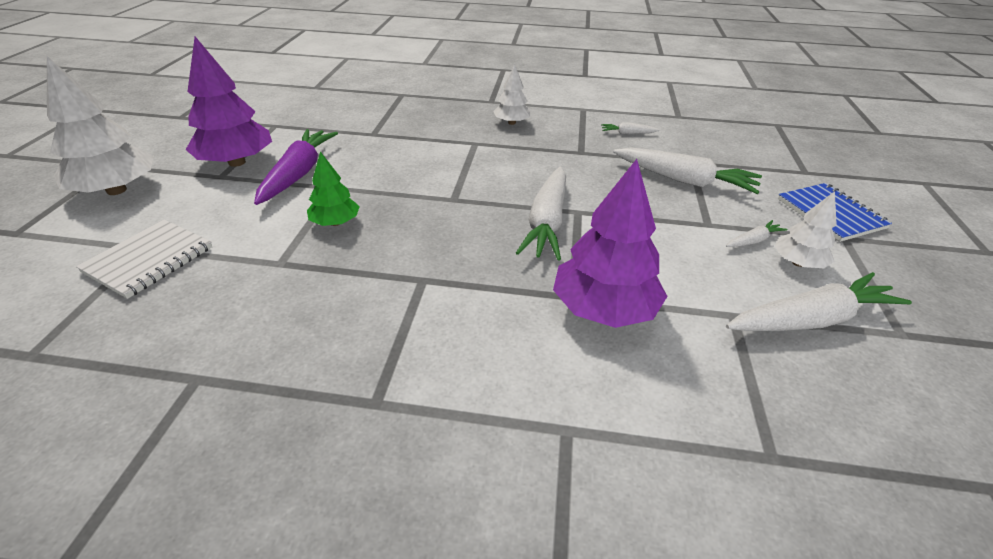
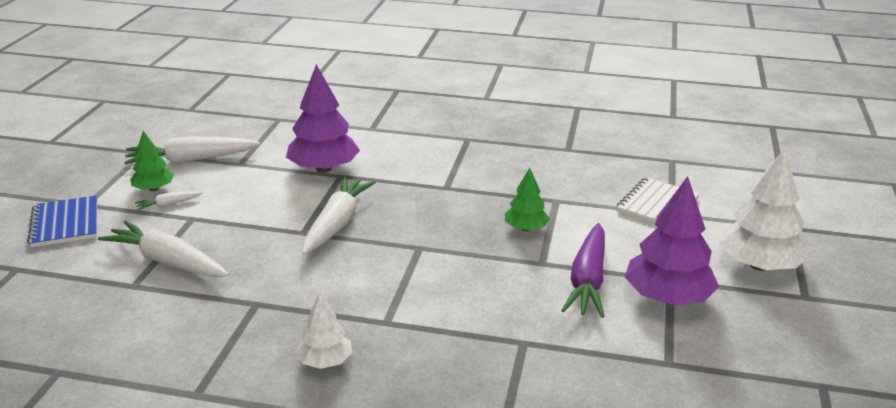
camera: 175 degrees left, 10 degrees down
(627, 133) = (169, 335): white carrot -> none
(797, 263) = (154, 189): white tree -> green tree

